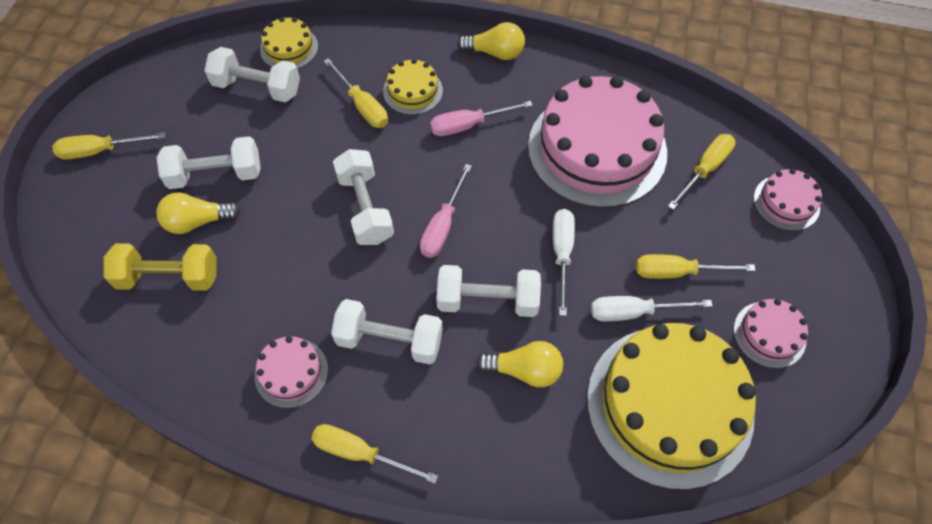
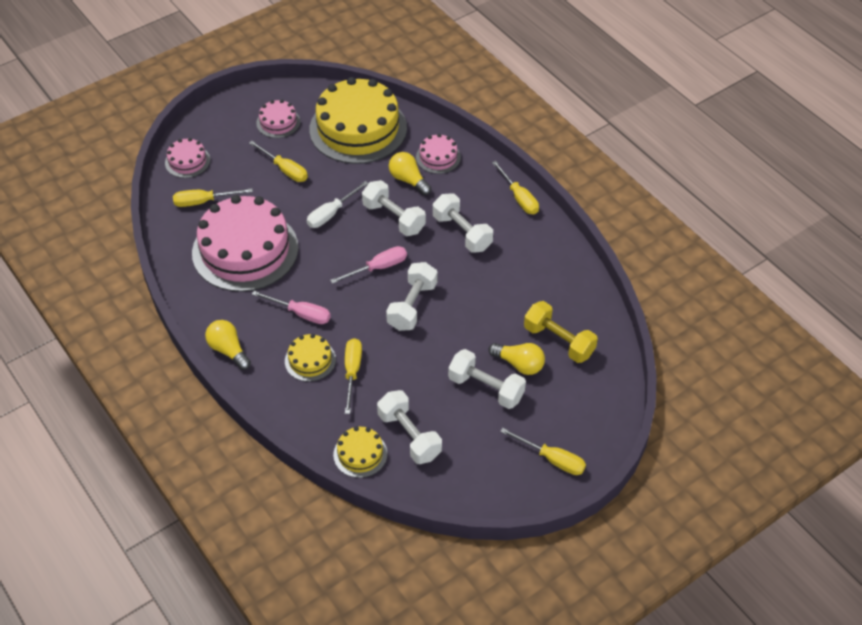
camera: 140 degrees left, 10 degrees down
(291, 372) = (525, 250): pink cake -> pink cake (438, 157)
(633, 312) = (328, 168): white screwdriver -> none

